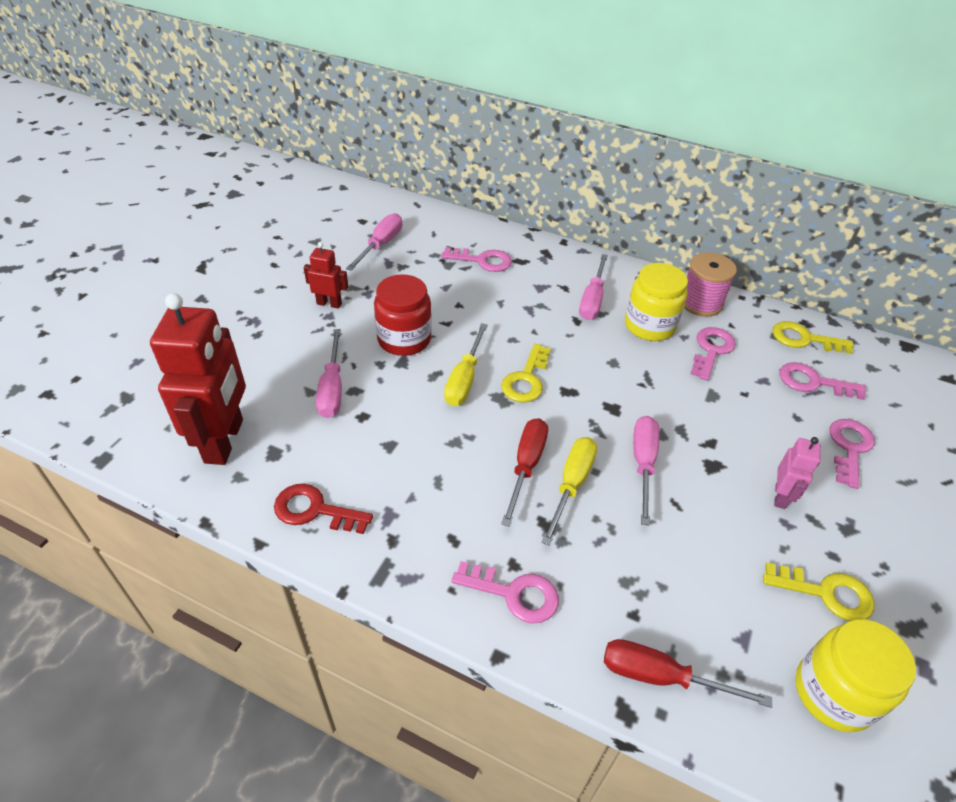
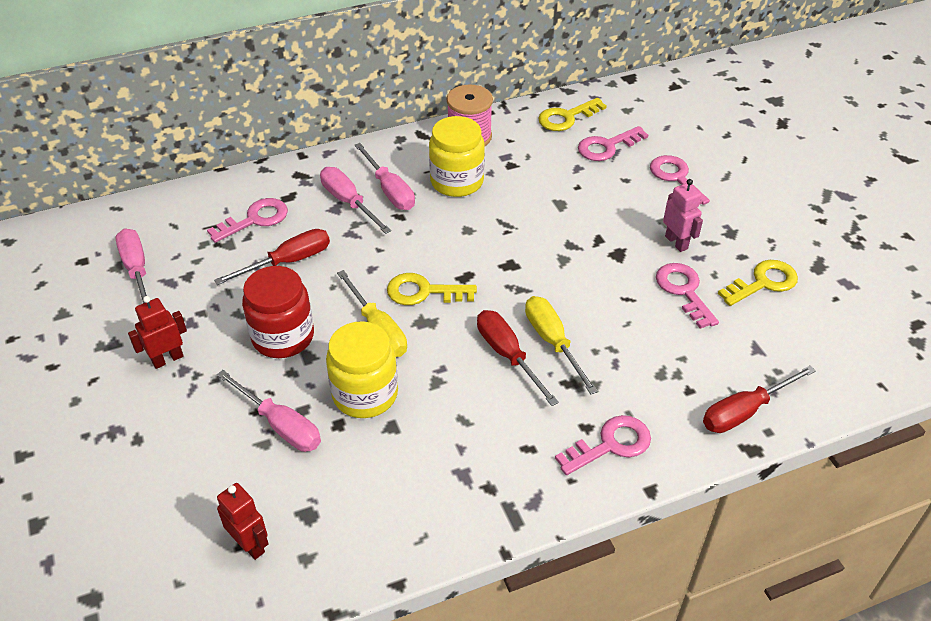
camera: 45 degrees left, 0 degrees up
(225, 441) = (250, 544): red robot -> red robot, size x0.48
(315, 510) = (405, 522): red key -> none
(468, 298) = (288, 261): none -> red screwdriver
(526, 379) = (423, 292): yellow key -> yellow key turned 120 degrees clockwise
(643, 464) = (577, 289): pink screwdriver -> pink screwdriver (348, 202)
(711, 350) = (520, 170): pink key -> pink key (684, 291)
(833, 693) = (826, 337): yellow jar -> yellow jar (365, 394)

